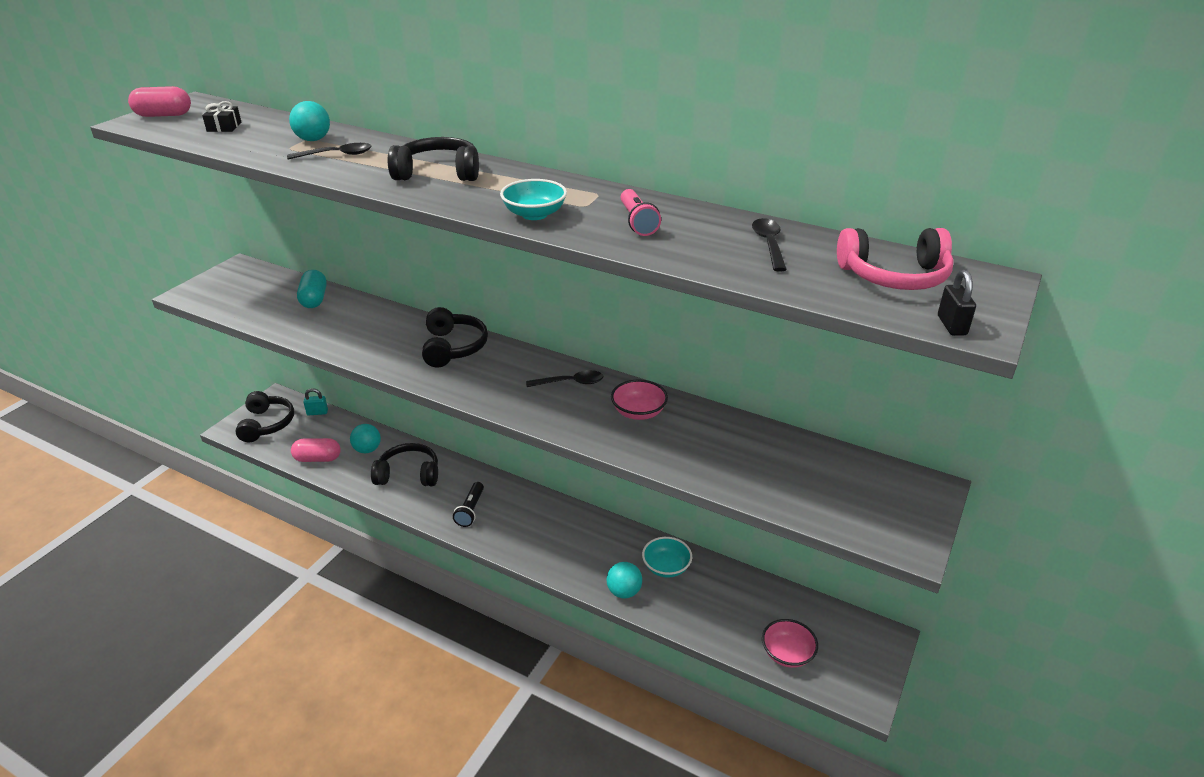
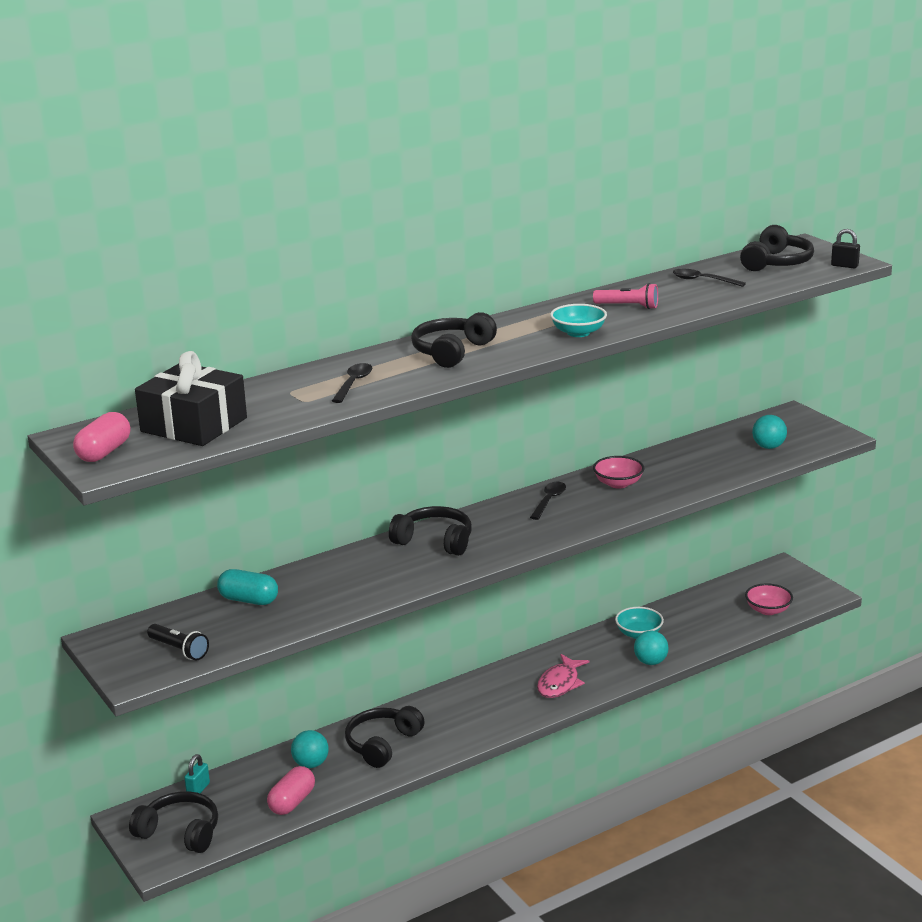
camera: 60 degrees left, 10 degrees down
(224, 127) = (194, 425): black gift -> black gift, size x2.43
(313, 140) = (296, 389): turquoise ball -> turquoise ball (768, 447)
(470, 510) = (475, 717): black flashlight -> black flashlight (179, 650)
(550, 542) = (560, 683): none -> pink fish
(894, 276) = (776, 263): pink headphones -> black headphones

